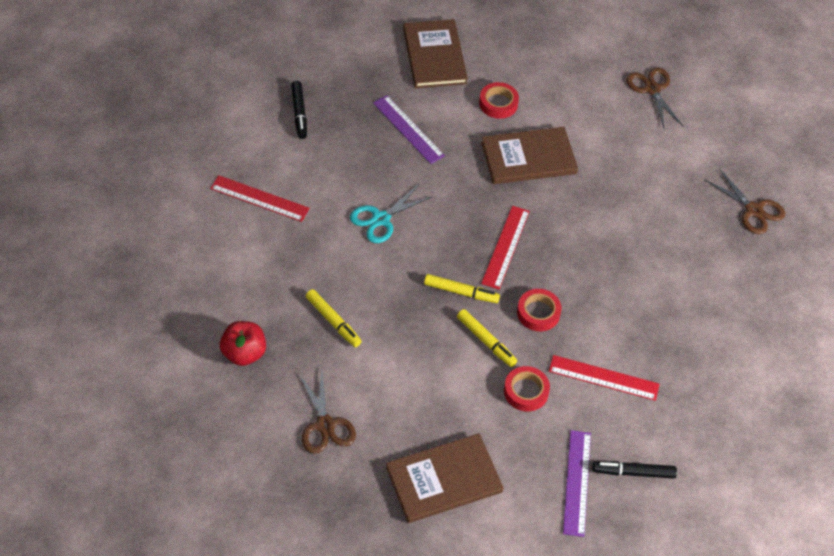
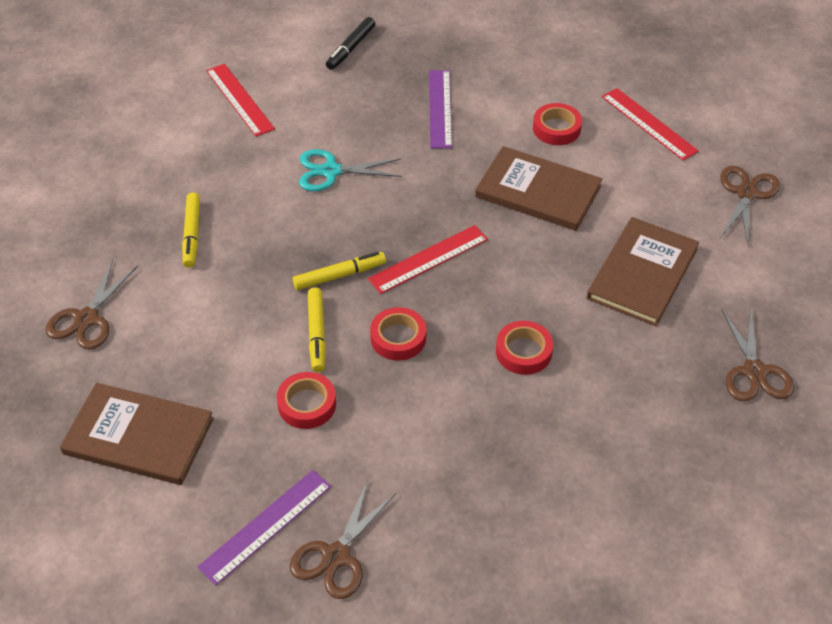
camera: 40 degrees right, 5 degrees down
(244, 353) = (86, 217): red apple -> none
(434, 56) = (533, 59): brown book -> brown book (642, 273)
(461, 292) = (339, 275): yellow marker -> yellow marker turned 75 degrees counterclockwise
(603, 377) = (403, 440): red ruler -> red ruler (649, 123)
(619, 276) = (523, 352): none -> red tape
(633, 472) = (336, 556): black marker -> brown scissors

